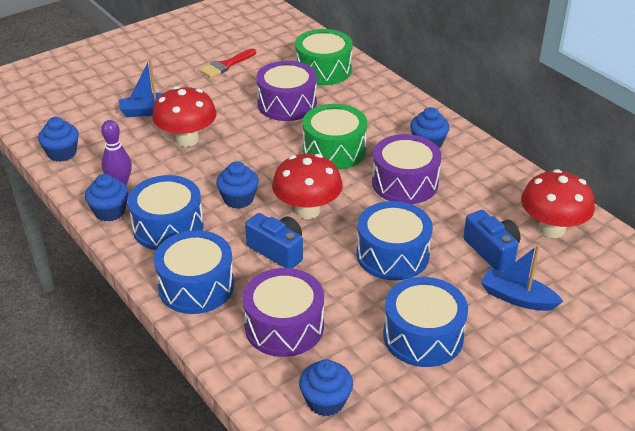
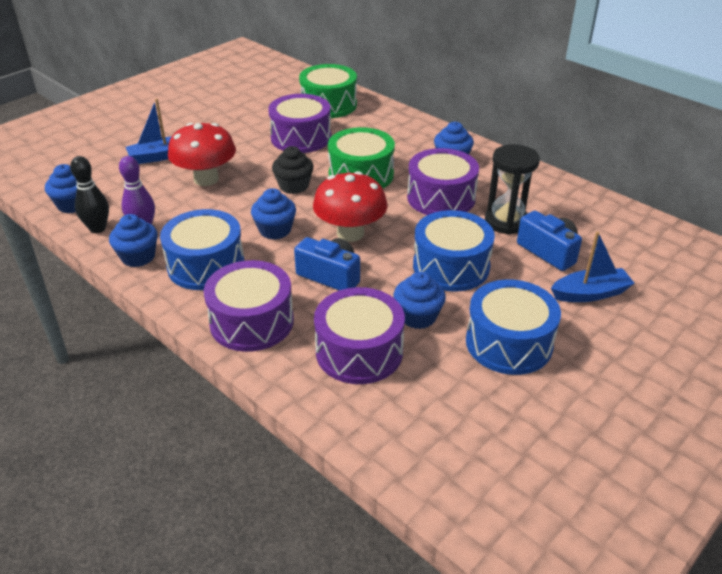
camera: 10 degrees left, 0 degrees up
(79, 179) = (97, 228): none -> black bowling pin
(196, 286) = (252, 322): blue drum -> purple drum
(226, 65) = (230, 108): red brush -> none
(267, 155) = (294, 186): none -> black cupcake
(325, 401) = (427, 425): blue cupcake -> blue cupcake (418, 316)
(460, 215) = (506, 221): none -> black hourglass
(517, 298) = (590, 293): blue boat -> blue boat turned 150 degrees clockwise
(552, 229) = (599, 225): red mushroom -> none

